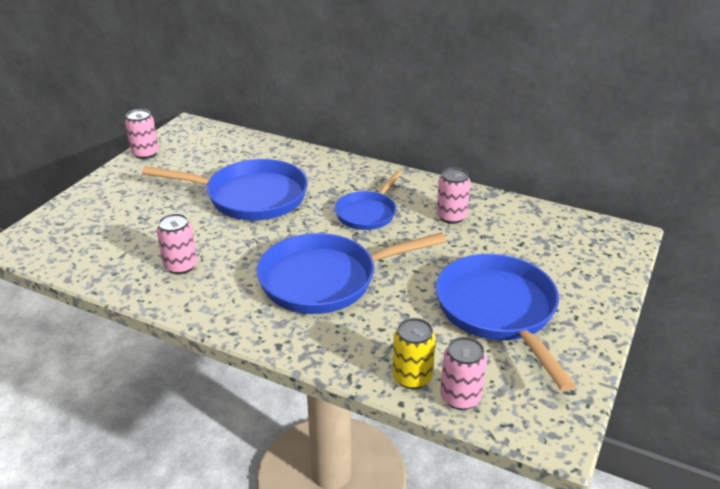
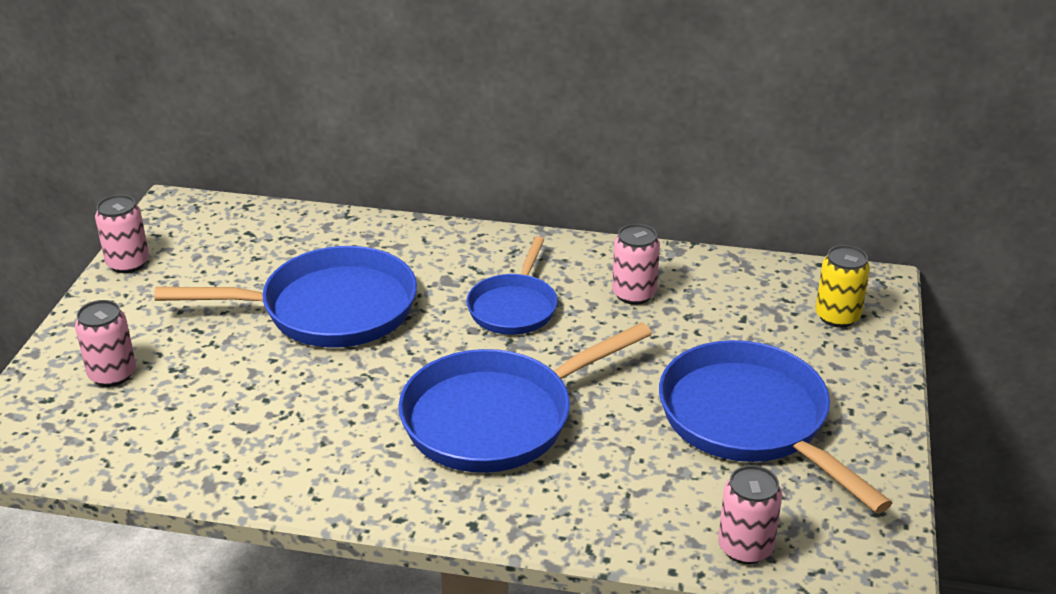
camera: 15 degrees left, 0 degrees up
(180, 266) = (274, 434): pink can -> pink can (112, 374)
(412, 377) = (673, 533): yellow can -> yellow can (837, 316)

